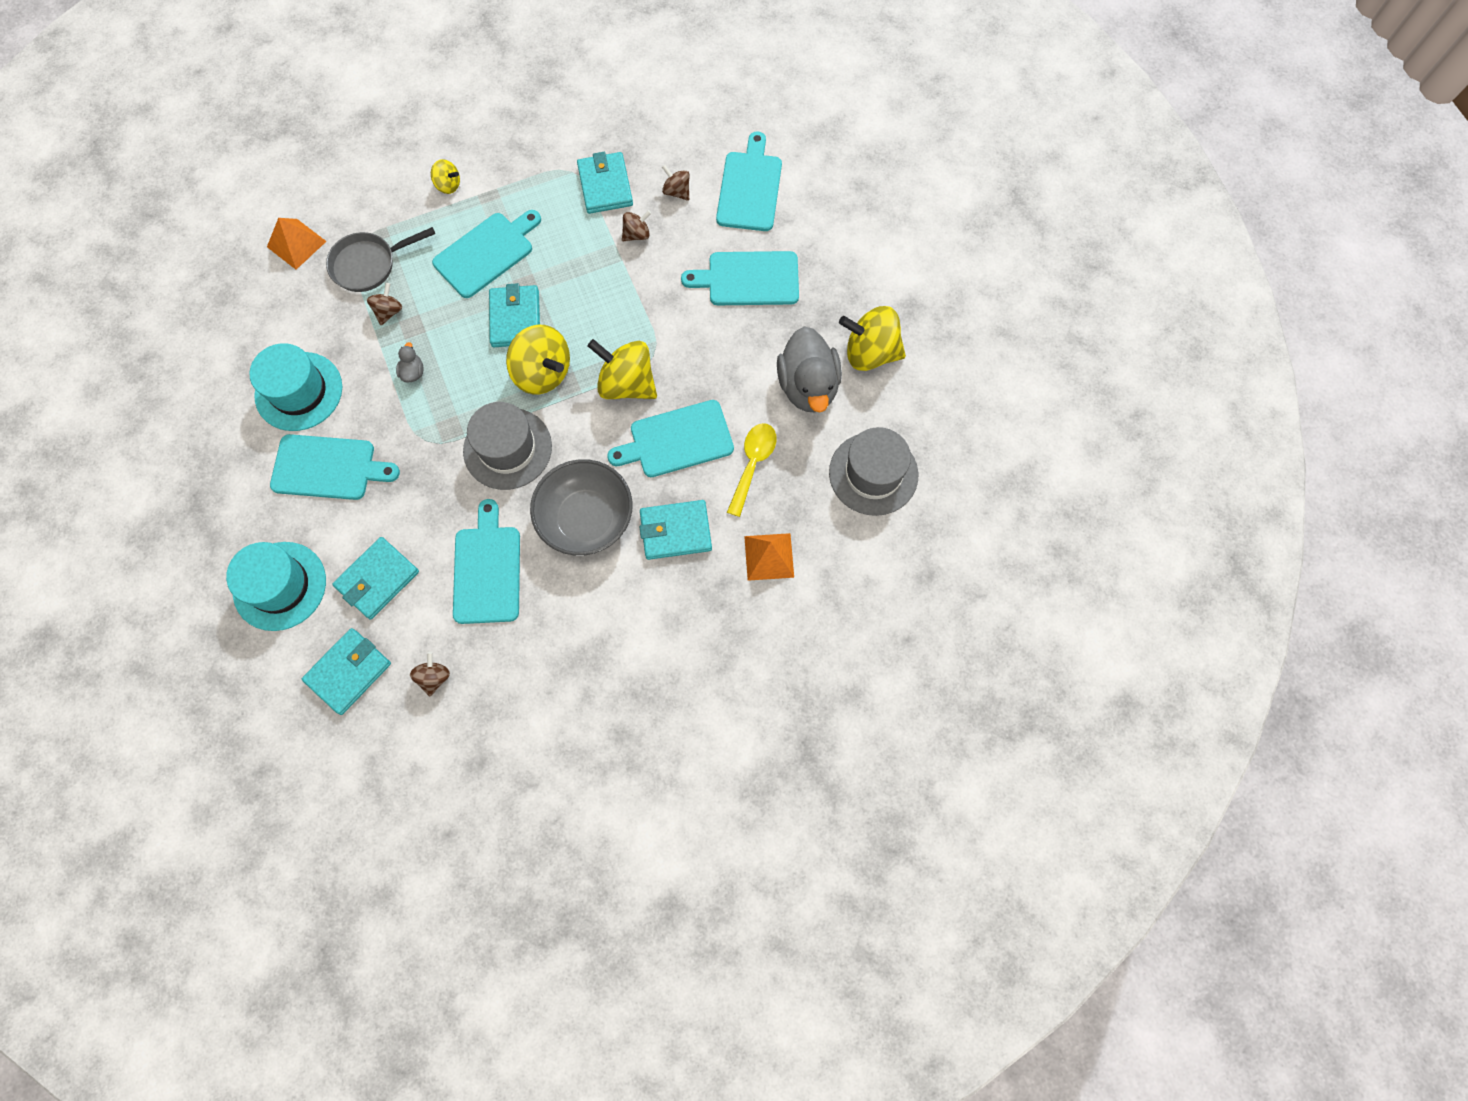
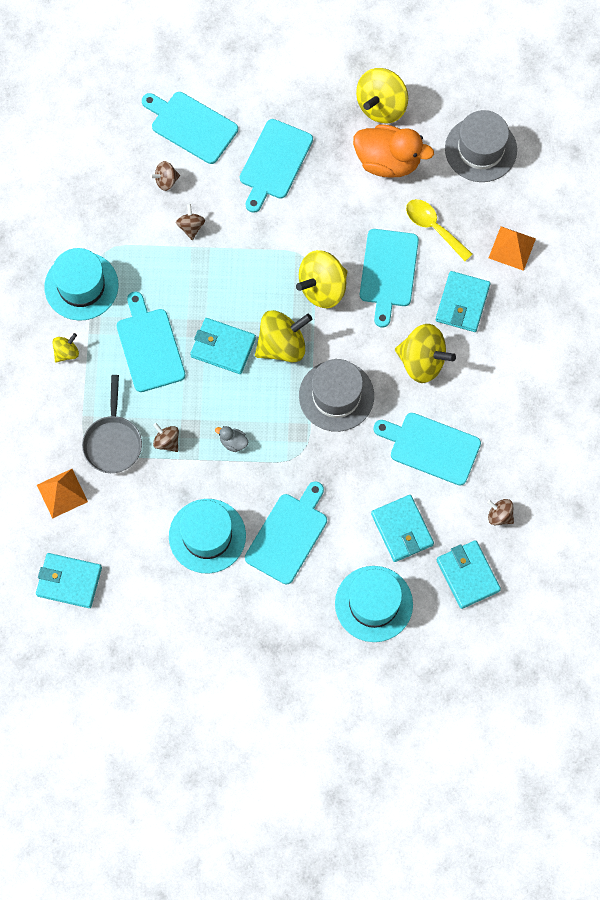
camera: 65 degrees left, 0 degrees up
(525, 168) = (81, 286): none -> turquoise hat
(586, 518) = (422, 361): grey bowl -> yellow spinning top
(605, 186) = (132, 232): turquoise wallet -> turquoise wallet (69, 581)
(808, 386) = (388, 161): grey duck -> orange duck

